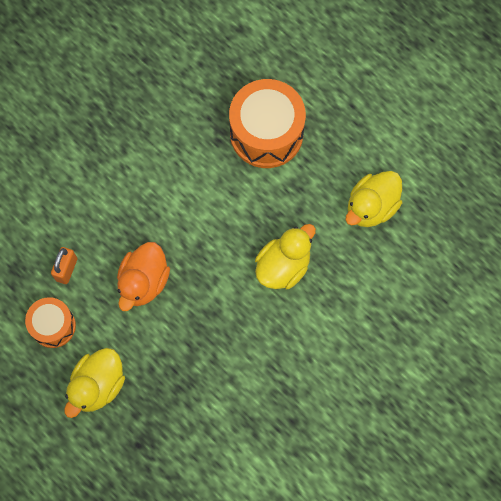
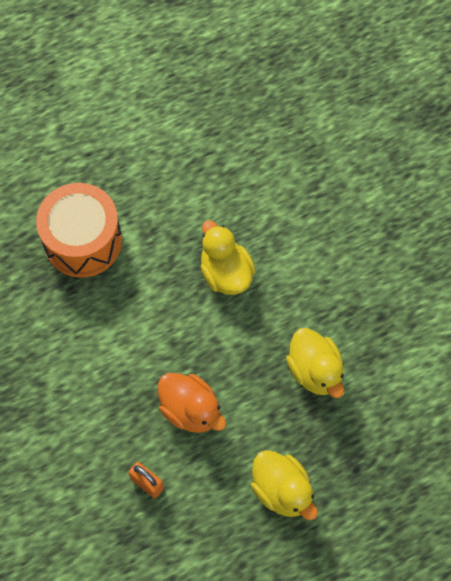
camera: 70 degrees left, 5 degrees down
(53, 326) = (203, 516): orange drum -> none
(371, 207) = (198, 174): yellow duck -> yellow duck (315, 370)

